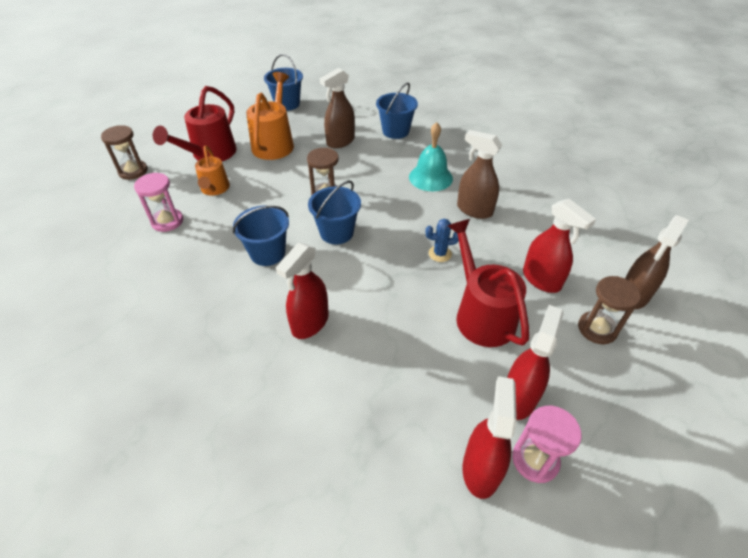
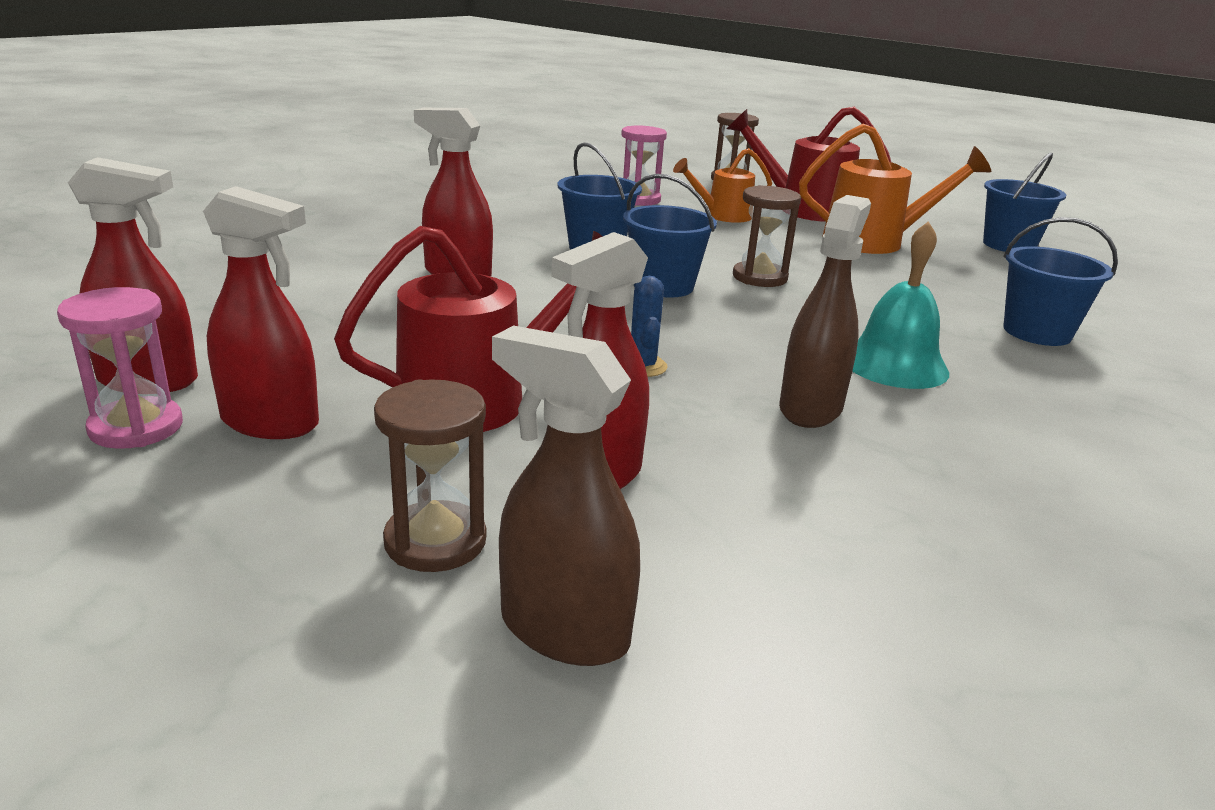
camera: 80 degrees right, 20 degrees down
(340, 141) = (935, 285): brown spray bottle -> none

